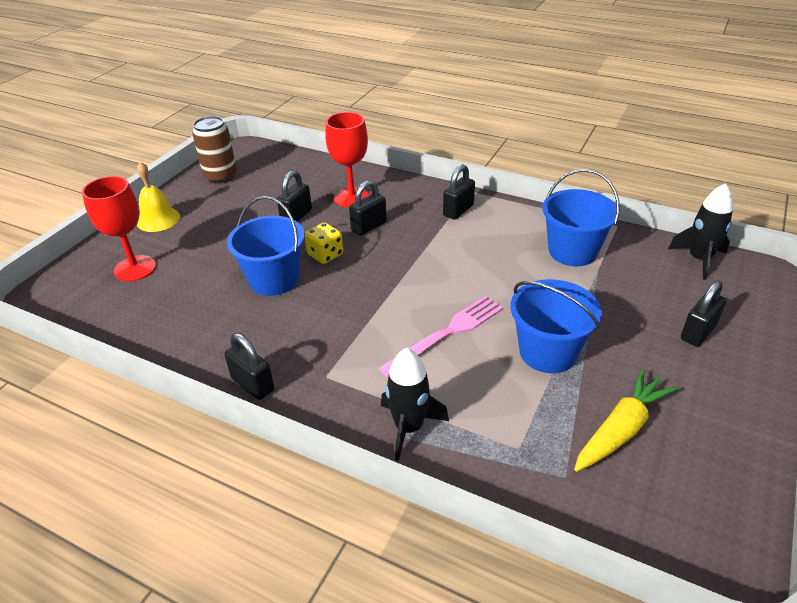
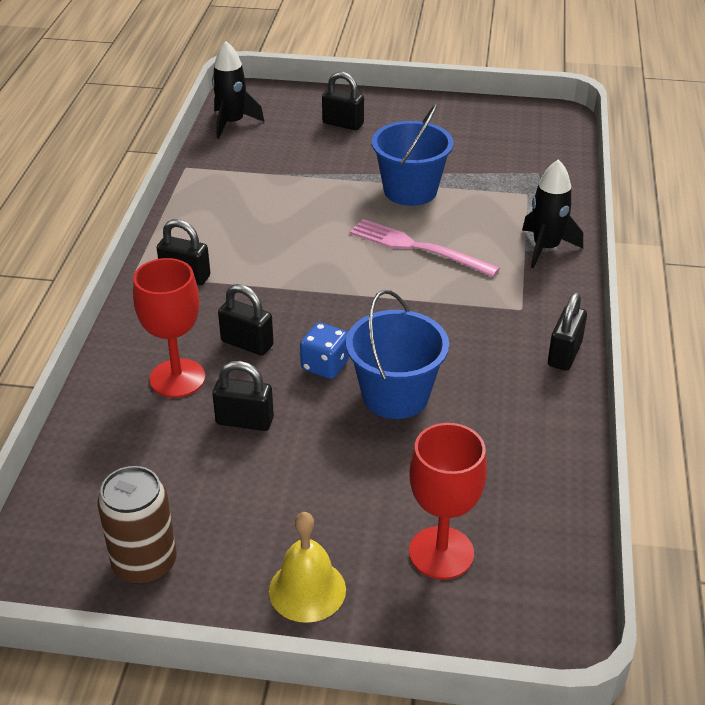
camera: 110 degrees left, 0 degrees up
(325, 255) = (325, 365): yellow dice -> blue dice
(572, 251) = (246, 190): blue bucket -> none
(621, 429) = (476, 153): yellow carrot -> none

